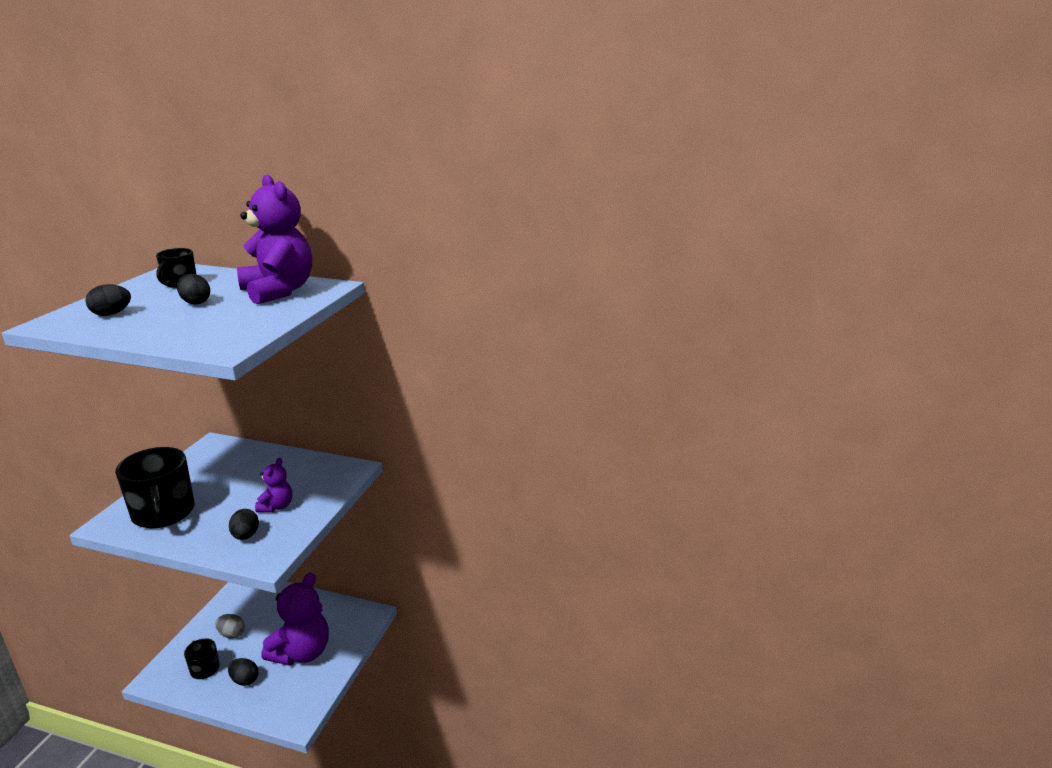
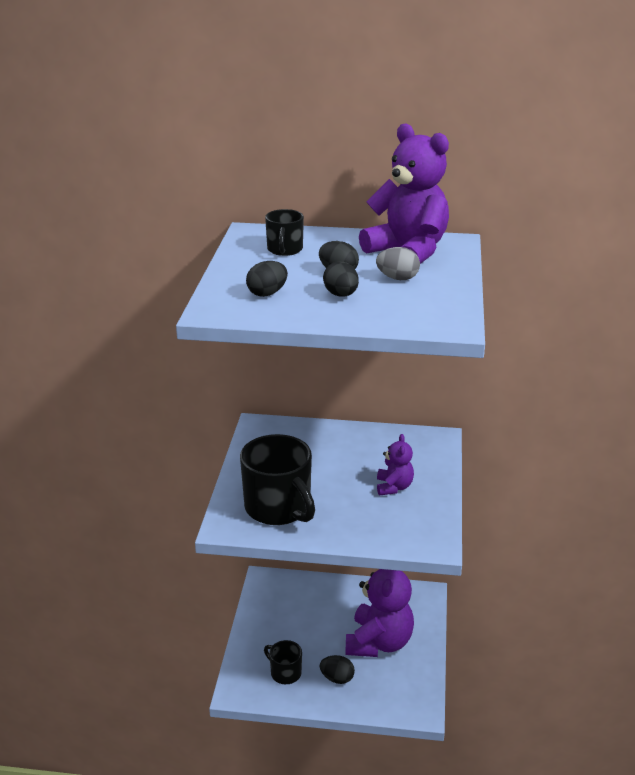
camera: 10 degrees left, 5 degrees up
(232, 634) = (289, 633): grey egg -> grey egg (397, 278)
(245, 536) = (389, 521): black egg -> black egg (341, 295)

